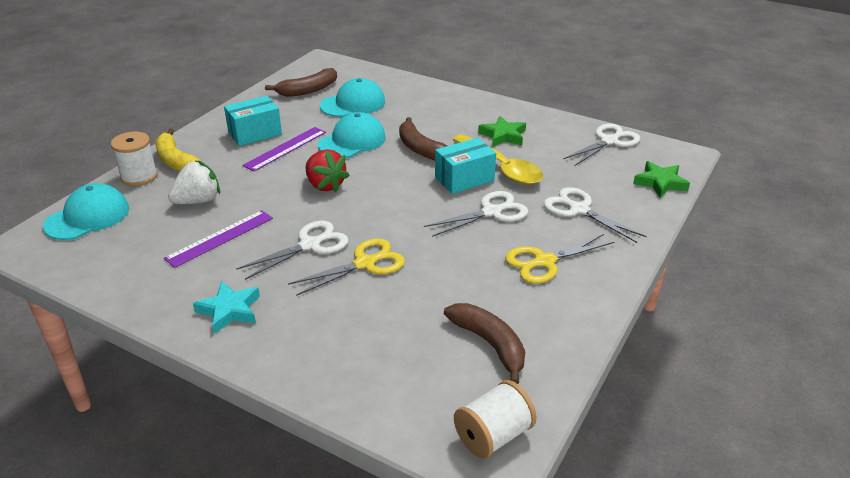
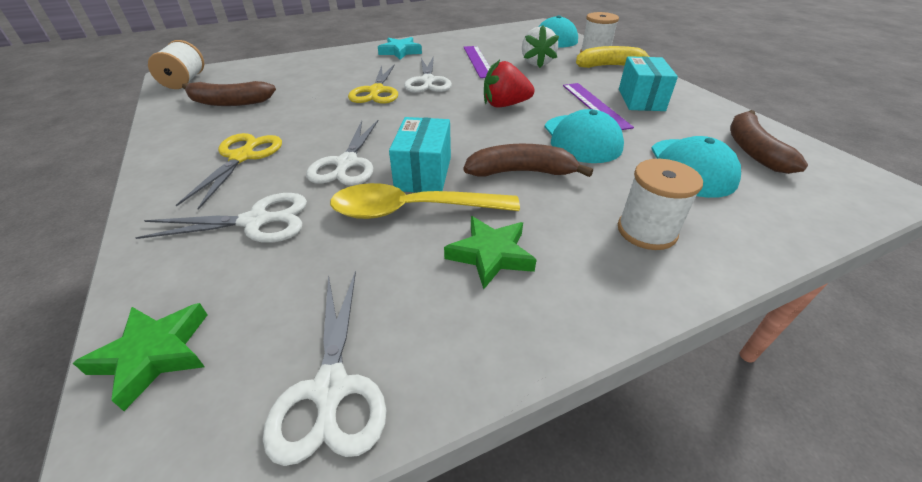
camera: 125 degrees right, 5 degrees up
(434, 106) = (646, 231): none -> white spool

